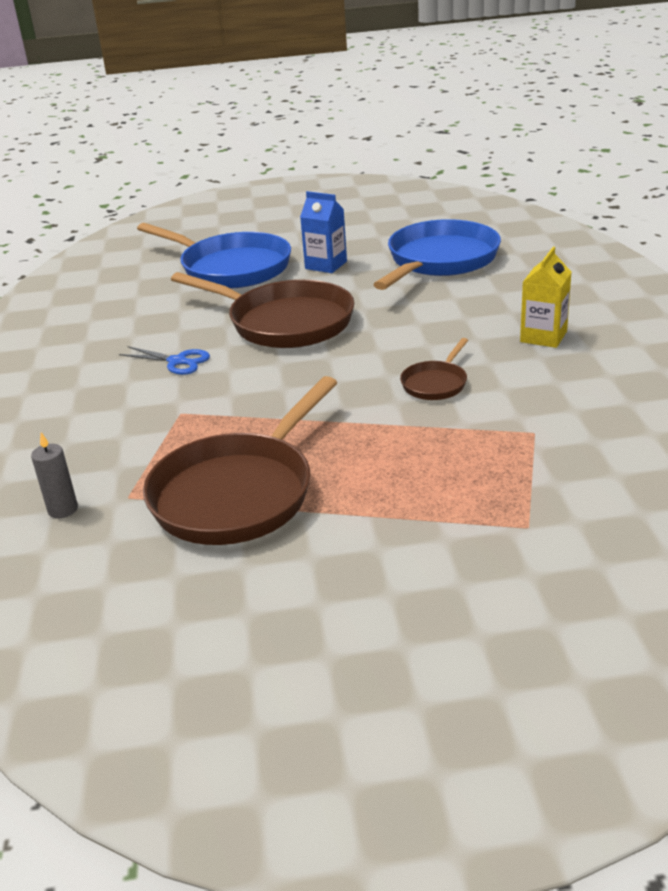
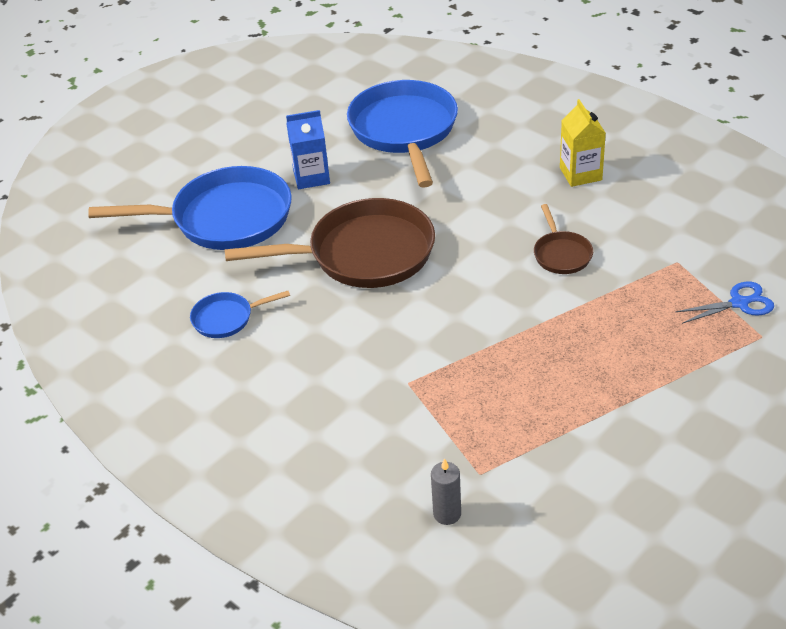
camera: 40 degrees left, 10 degrees up
(137, 322) = (226, 318): none -> blue pan
(177, 362) = (329, 338): blue scissors -> blue scissors (739, 303)
(238, 493) = (554, 421): brown pan -> none

